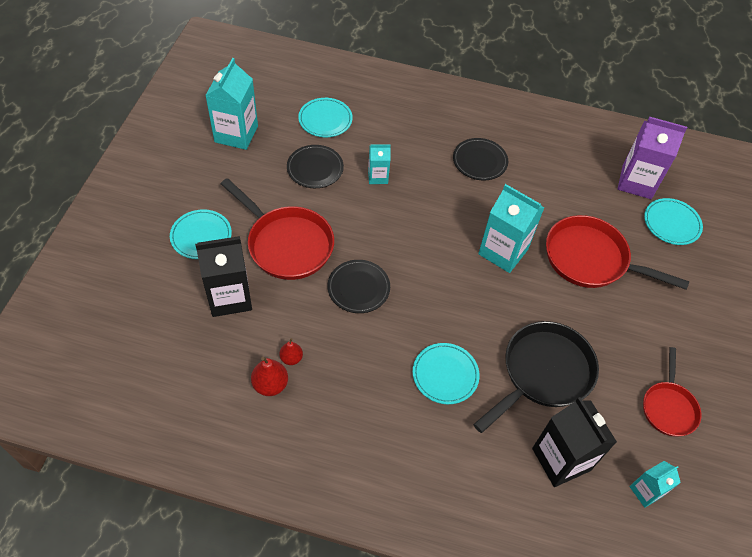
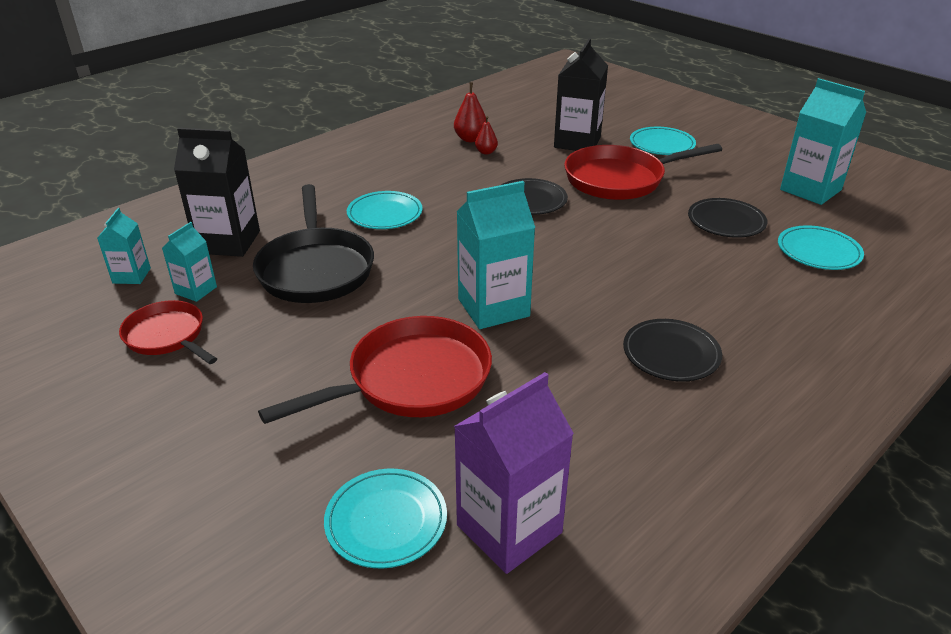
camera: 125 degrees right, 20 degrees down
(378, 176) = (688, 258): turquoise carton -> turquoise carton (196, 290)

